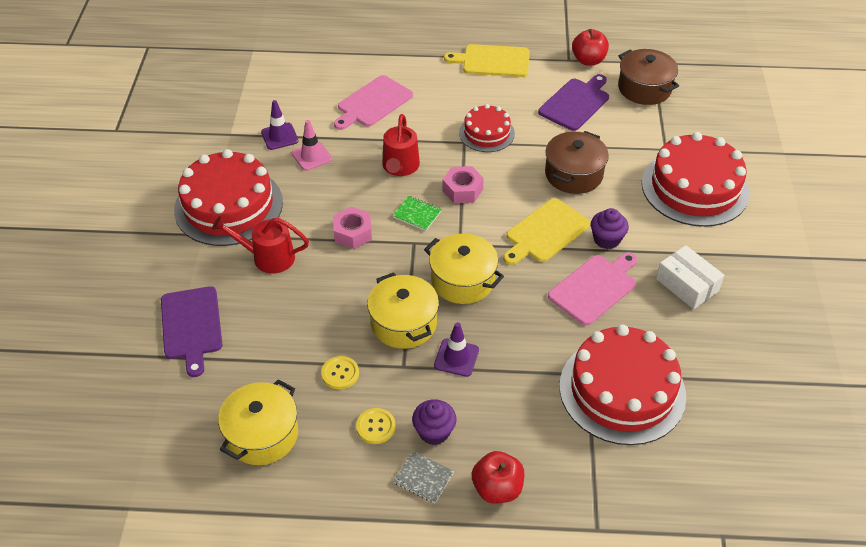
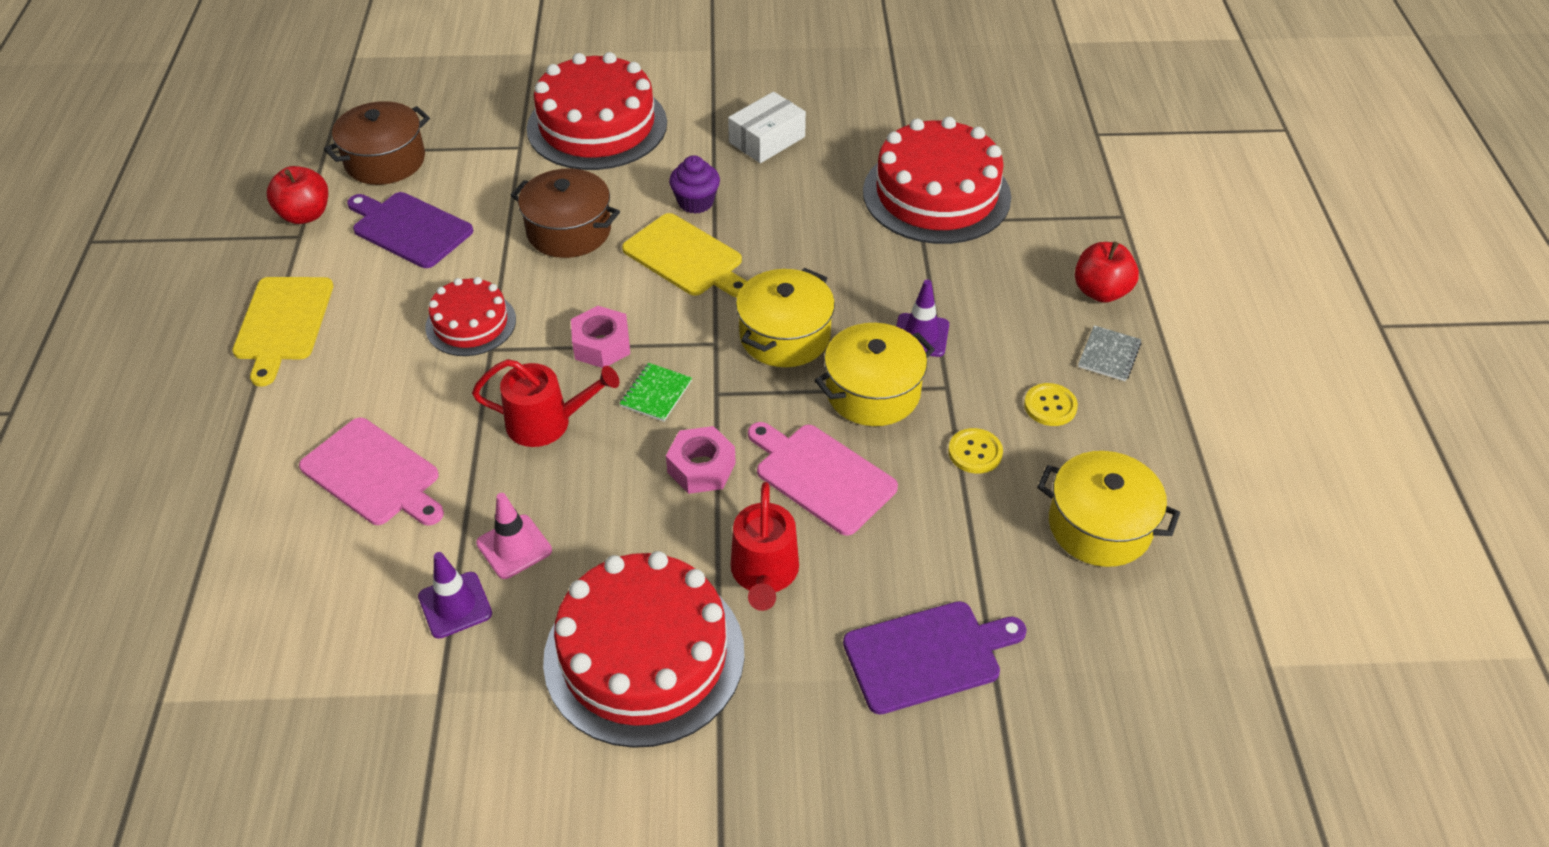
camera: 95 degrees left, 0 degrees up
(434, 432) = (1041, 350): purple cupcake -> none
(594, 288) = (781, 213): pink cutting board -> pink cutting board (821, 476)

